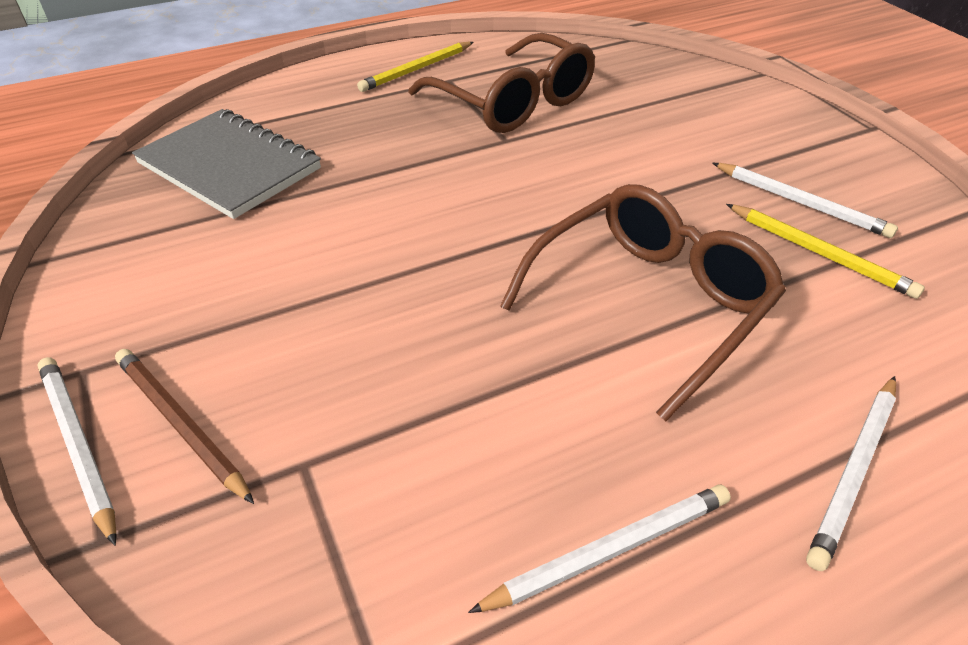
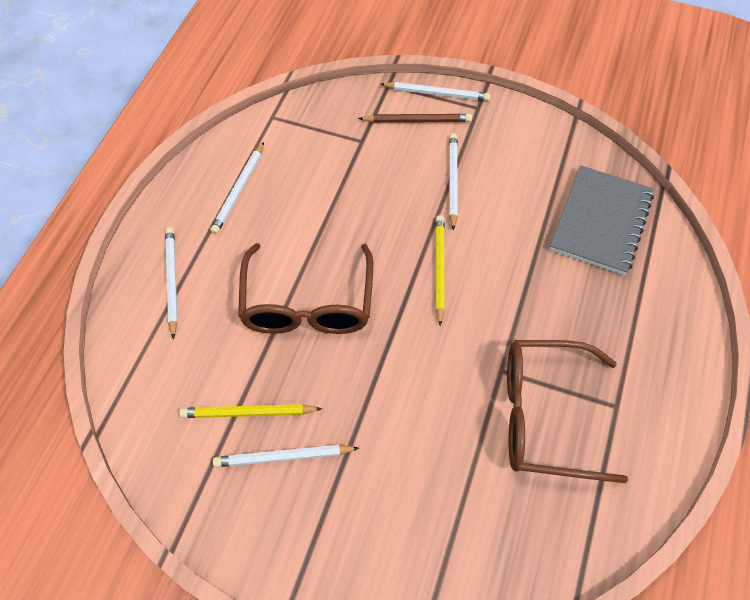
camera: 135 degrees right, 15 degrees up
(229, 166) = (601, 222): grey notebook -> grey notebook turned 60 degrees counterclockwise
(286, 304) = (453, 181): none -> white pencil
(417, 69) = (652, 398): yellow pencil -> yellow pencil (439, 269)

